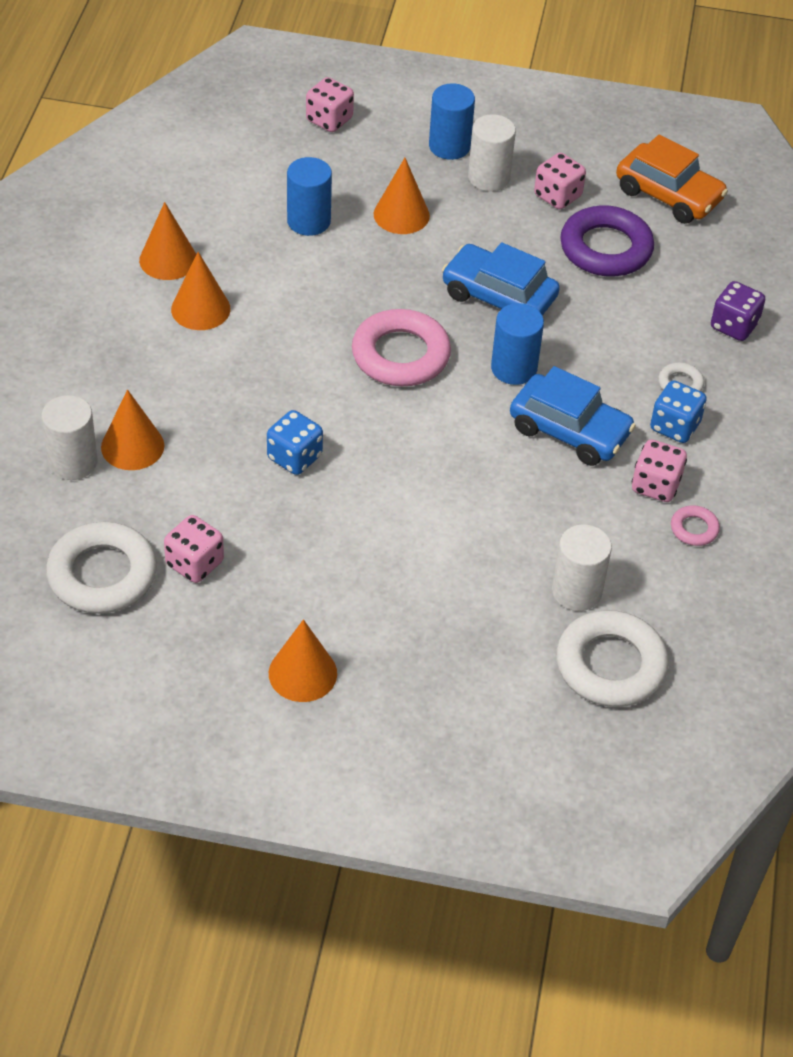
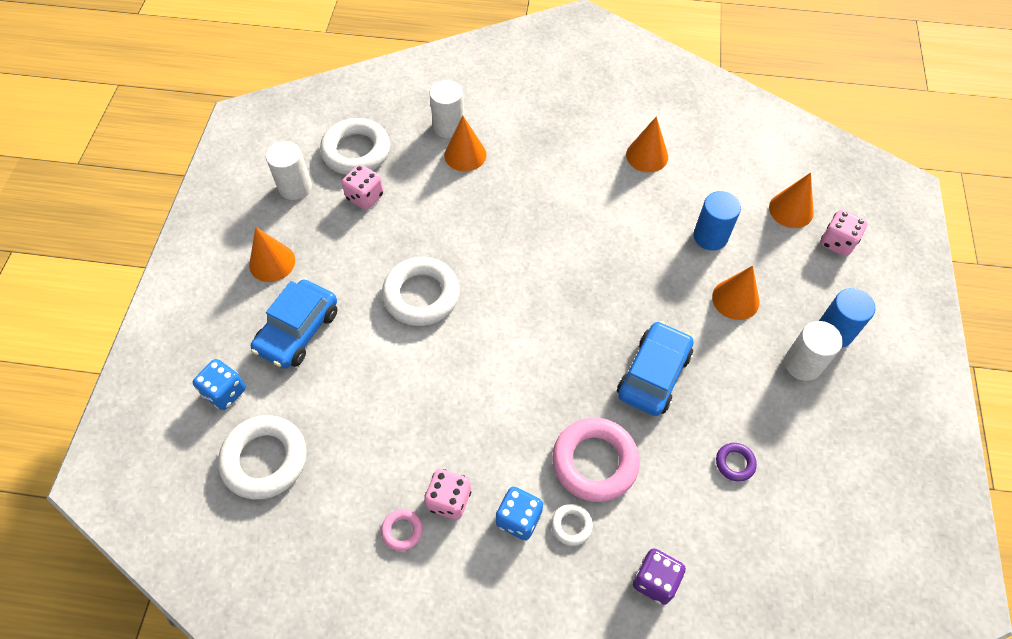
camera: 90 degrees right, 10 degrees up
(200, 309) = (600, 178): orange cone -> orange cone (791, 210)
(294, 457) = (462, 245): blue dice -> blue dice (225, 392)
(373, 503) = (421, 295): none -> white ring
(400, 355) = (573, 306): pink ring -> pink ring (594, 462)
(514, 368) = (571, 387): blue cylinder -> none
(557, 196) = (795, 421): pink dice -> none
(569, 431) = (505, 431): blue car -> blue car (298, 331)
(576, 591) = (337, 435): white cylinder -> white cylinder (295, 187)
(605, 248) = (735, 463): purple ring -> purple ring, size x0.46
(668, 195) = (827, 524): orange car -> none

